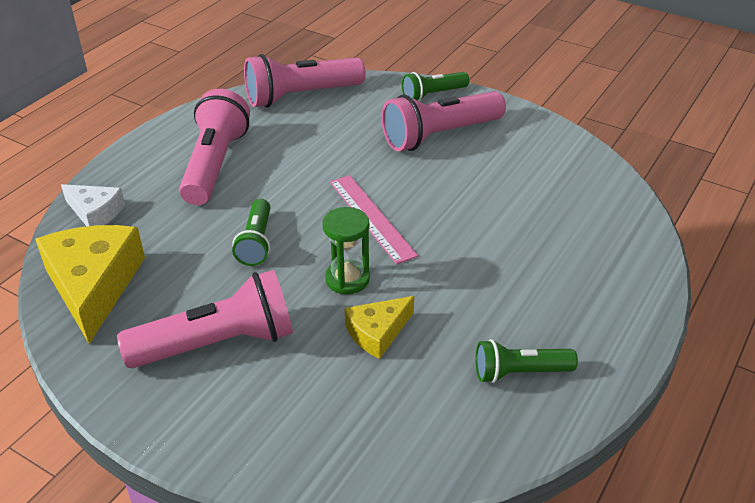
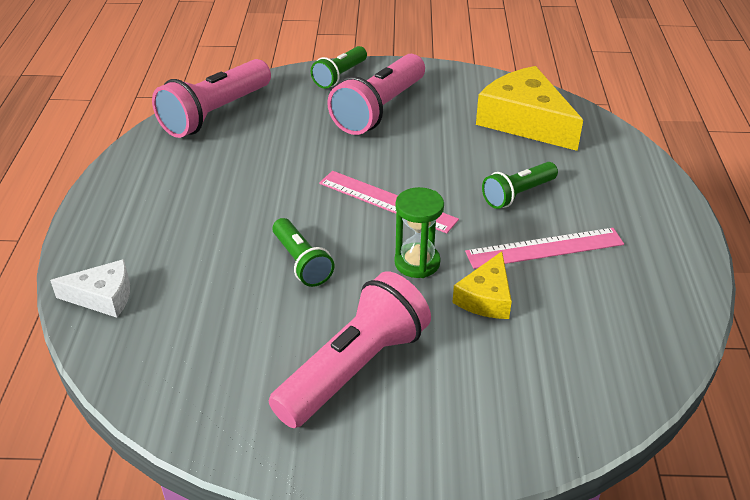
camera: 30 degrees left, 0 degrees up
(93, 286) = (173, 368): yellow cheese -> yellow cheese (525, 121)
(214, 164) = (188, 205): pink flashlight -> none
(471, 311) = (544, 248): none -> pink ruler
(519, 373) = (626, 282): green flashlight -> green flashlight (518, 194)

